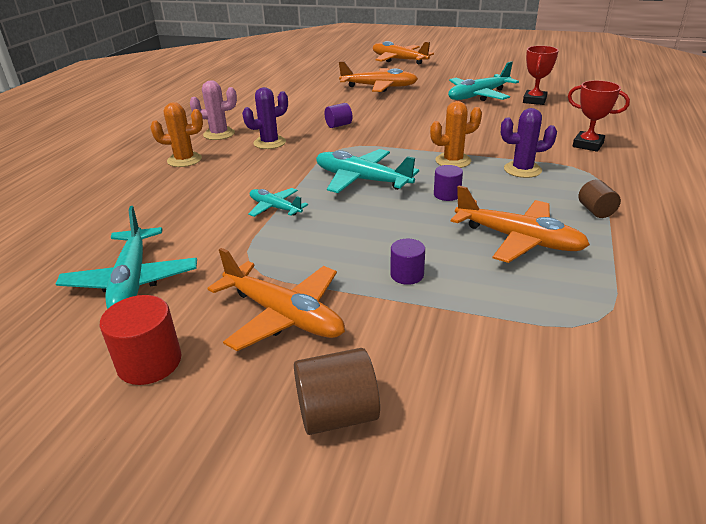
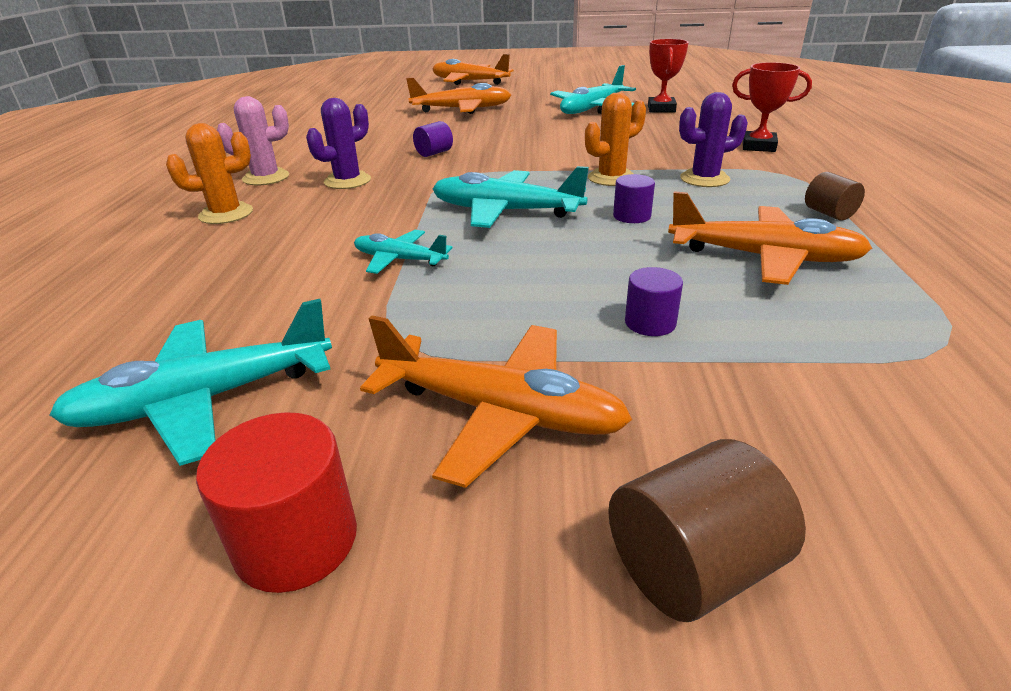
camera: 15 degrees left, 0 degrees up
(132, 281) = (205, 400): turquoise plane -> turquoise plane turned 90 degrees clockwise

